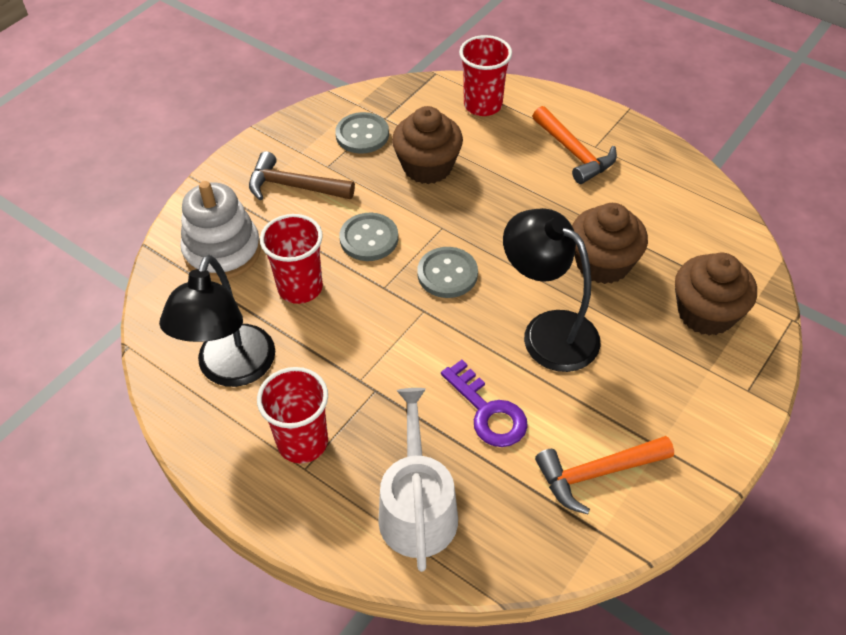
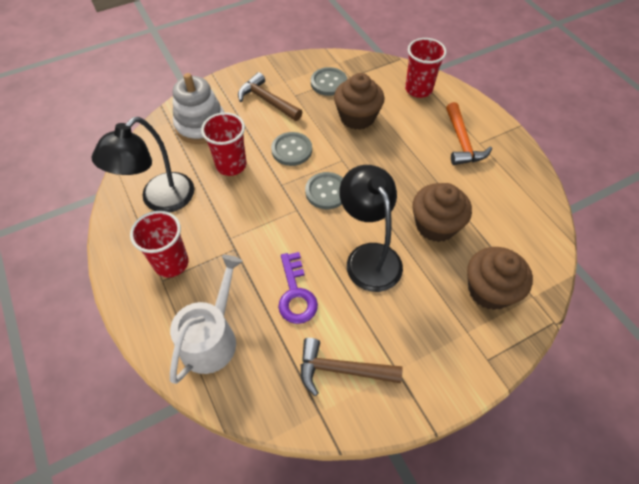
camera: 25 degrees right, 5 degrees up
(596, 474) = (341, 370): orange hammer -> brown hammer

